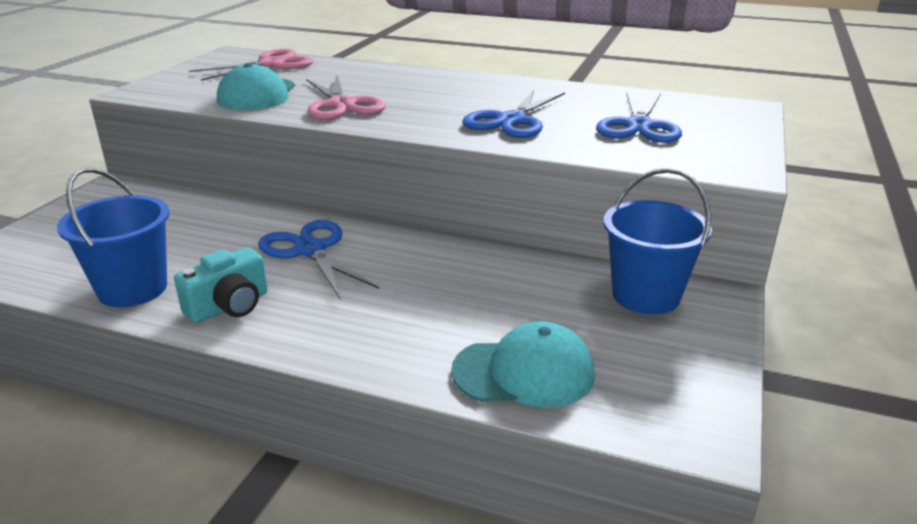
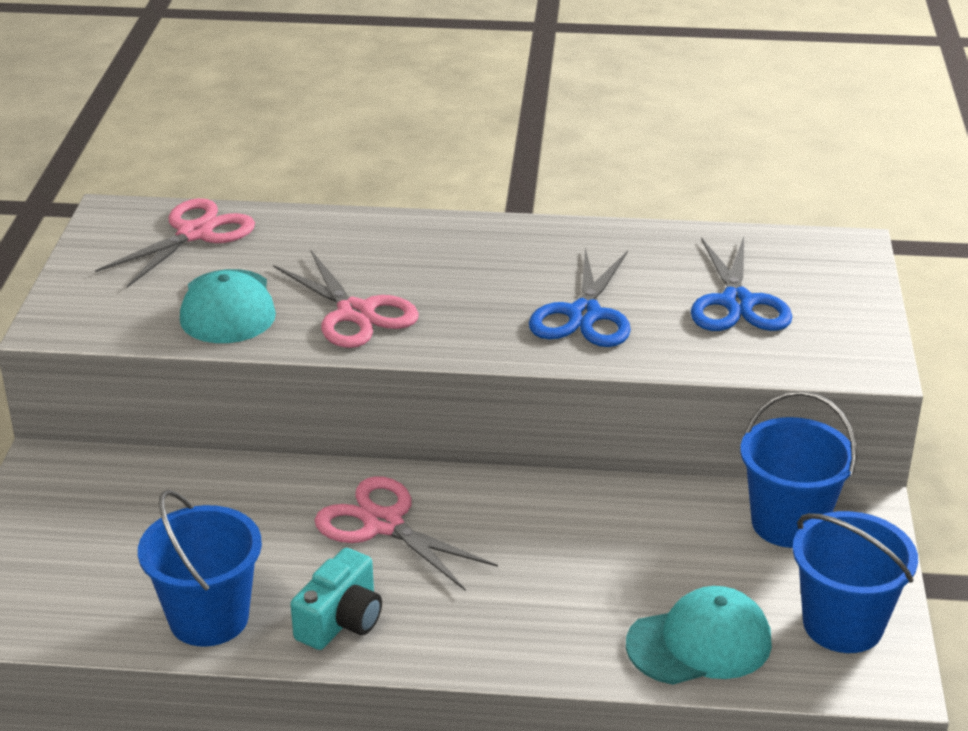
camera: 15 degrees left, 5 degrees up
(311, 250) = (383, 524): blue scissors -> pink scissors
(670, 380) = (842, 625): none -> blue bucket

